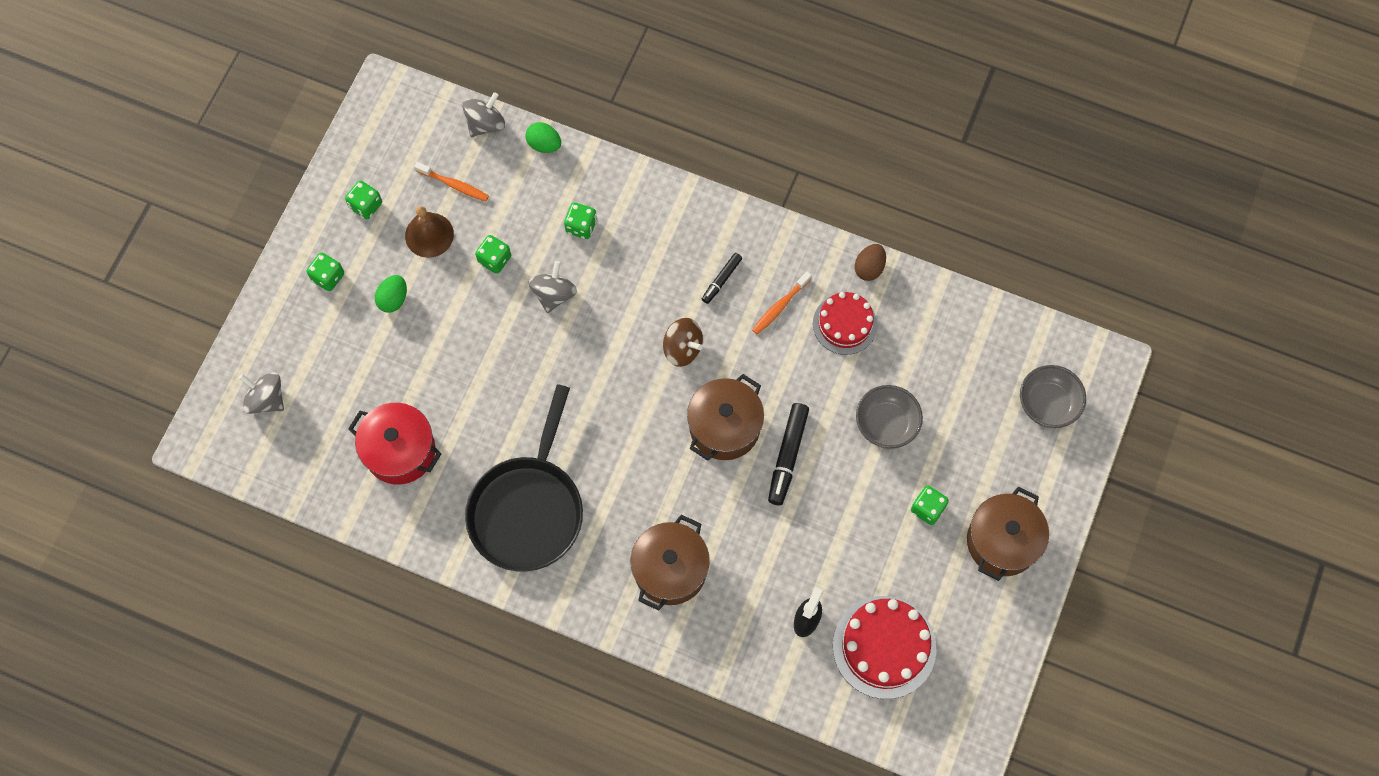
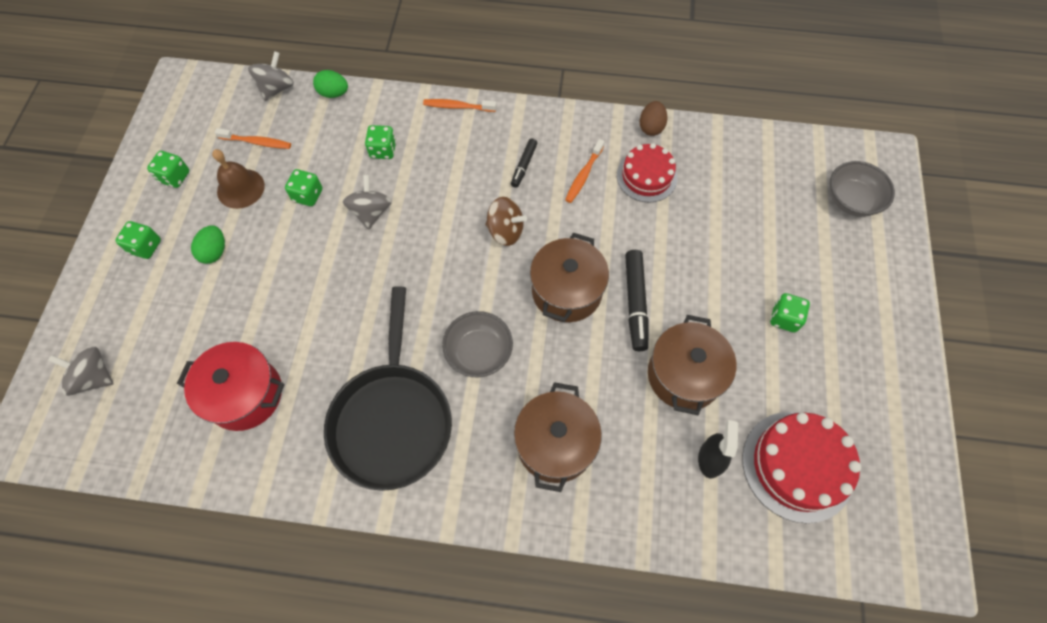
camera: 15 degrees left, 5 degrees down
(671, 193) = (457, 107): none -> orange toothbrush
(886, 424) = (716, 251): grey bowl -> grey bowl (479, 352)
(1002, 541) = (865, 331): brown pot -> brown pot (684, 375)

